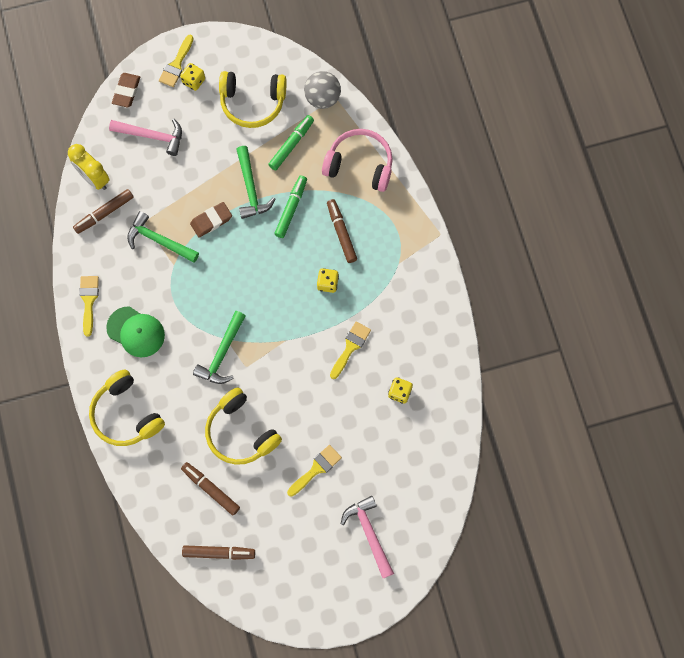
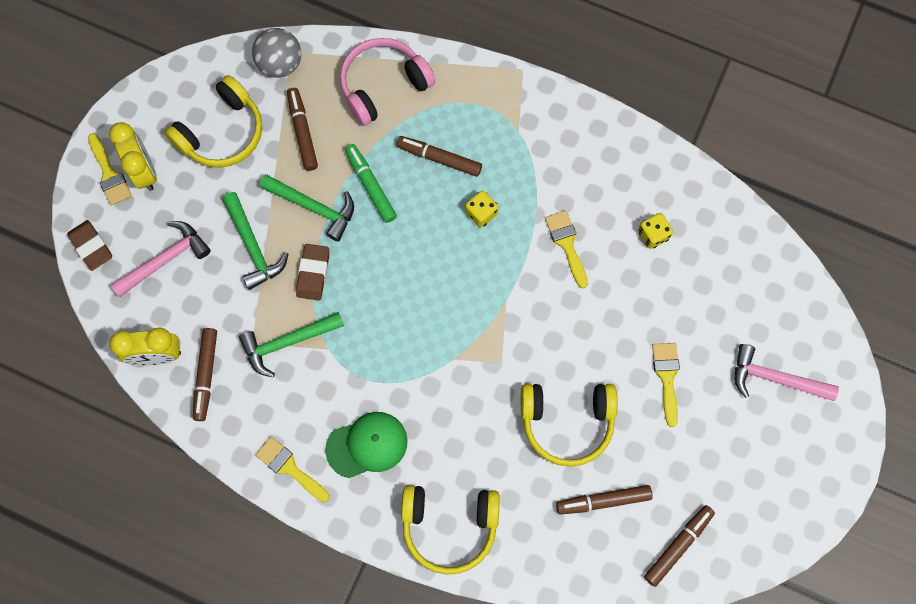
camera: 50 degrees left, 0 degrees up
(193, 81) = (144, 171): yellow dice -> yellow clock
(222, 353) = (466, 375): green hammer -> green hammer (253, 246)
(291, 145) = (302, 132): green marker -> brown marker

